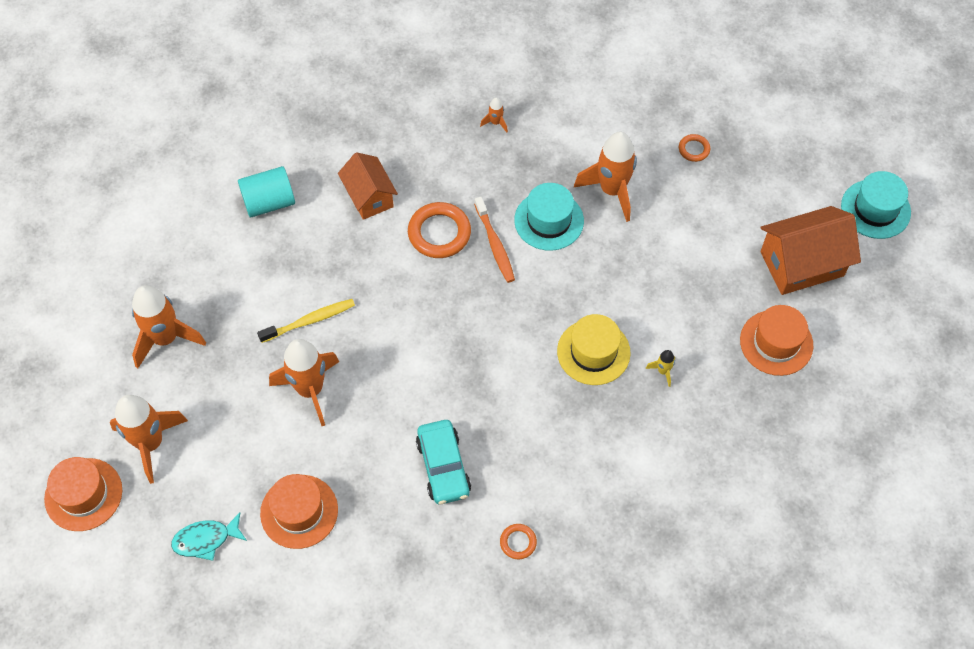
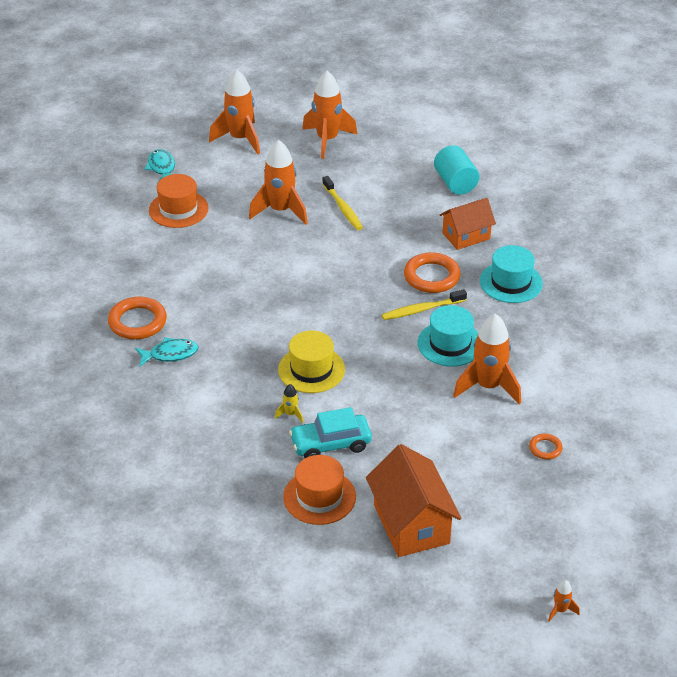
camera: 90 degrees right, 20 degrees down
(83, 494) = (203, 114): orange hat -> none
(443, 467) = (208, 281): turquoise car -> turquoise car (330, 444)
(495, 123) = (557, 310): orange rocket -> orange rocket (560, 610)
(495, 244) = (422, 310): orange toothbrush -> yellow toothbrush
(518, 542) = (137, 322): orange ring -> orange ring, size x1.92
(573, 500) = (170, 354): none -> turquoise fish
(875, 209) = (485, 593): turquoise hat -> turquoise hat (511, 282)

